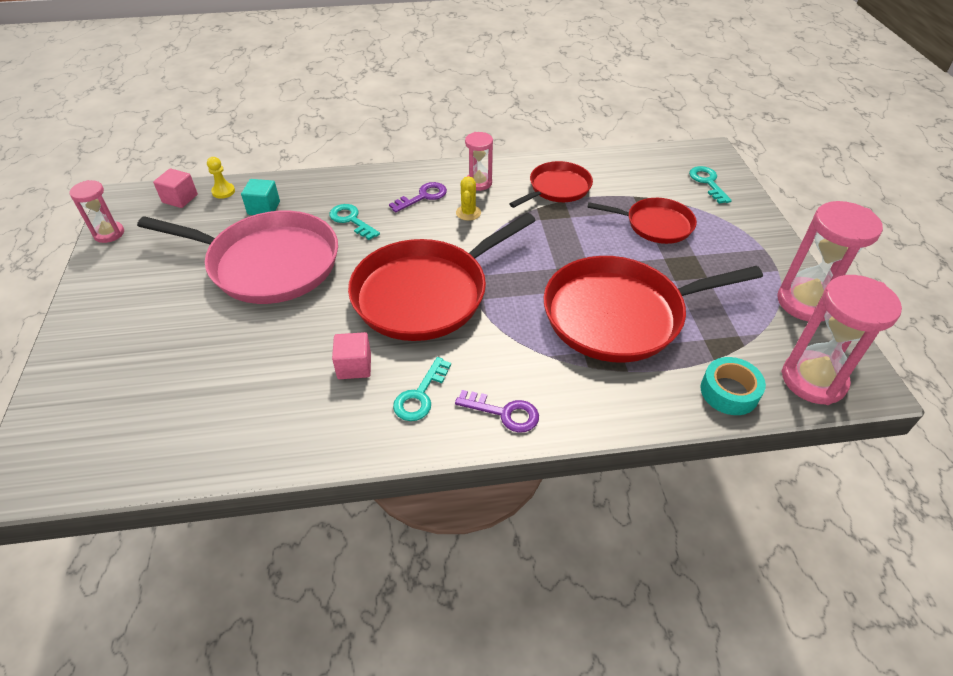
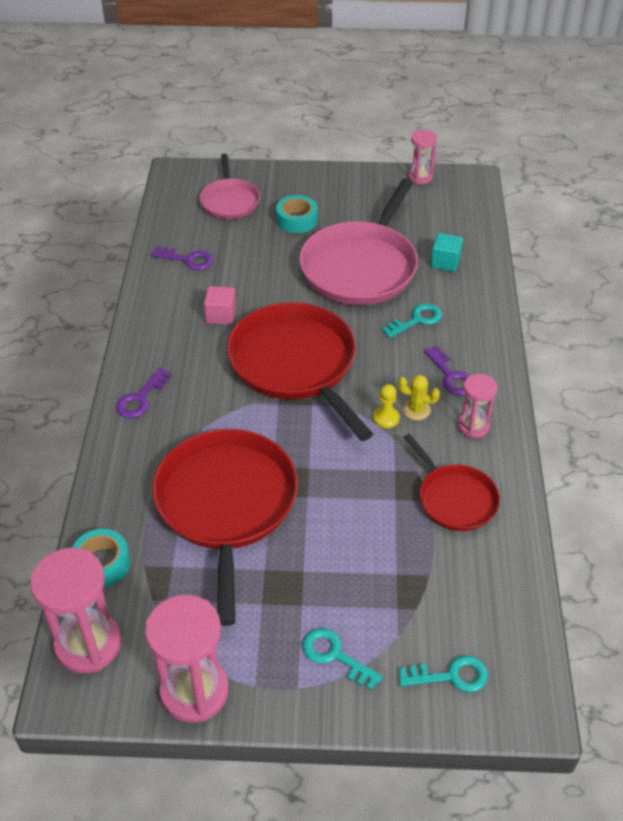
camera: 100 degrees right, 0 degrees up
(116, 399) = (230, 201): none -> pink pan
(173, 325) = (296, 220): none -> turquoise tape
(180, 199) = (467, 210): pink cube -> none
(223, 191) = (476, 236): yellow pawn -> yellow pawn (386, 418)
(245, 420) = (188, 259): none -> purple key
(420, 395) = (177, 351): turquoise key -> turquoise key (335, 656)
(655, 225) = (366, 581): red pan -> none

